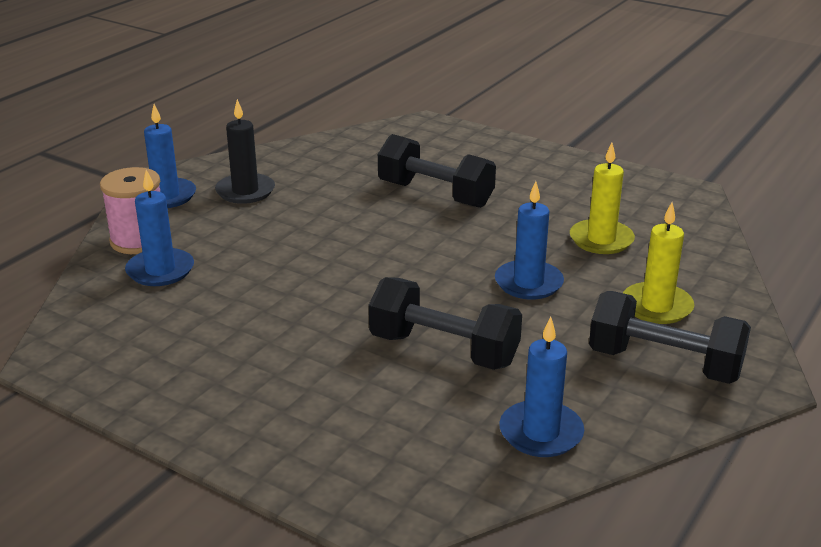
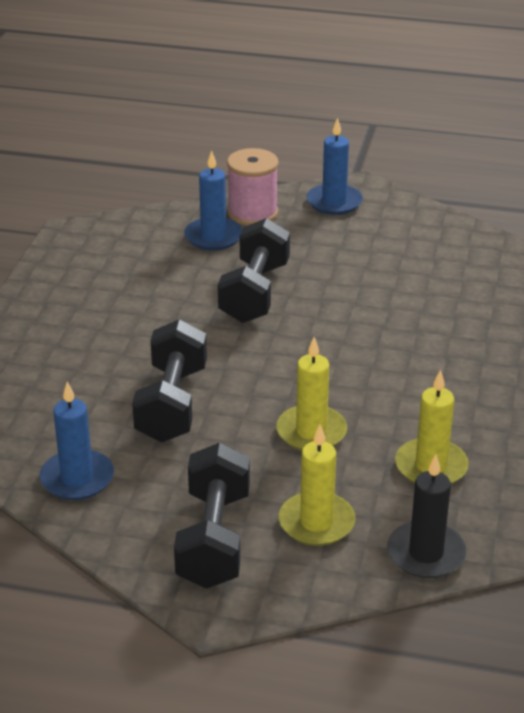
camera: 70 degrees right, 5 degrees up
(245, 191) = (372, 236): black candle -> black candle (426, 553)
(435, 194) = (449, 341): black dumbbell -> black dumbbell (254, 293)
(528, 283) = (311, 432): blue candle -> yellow candle

